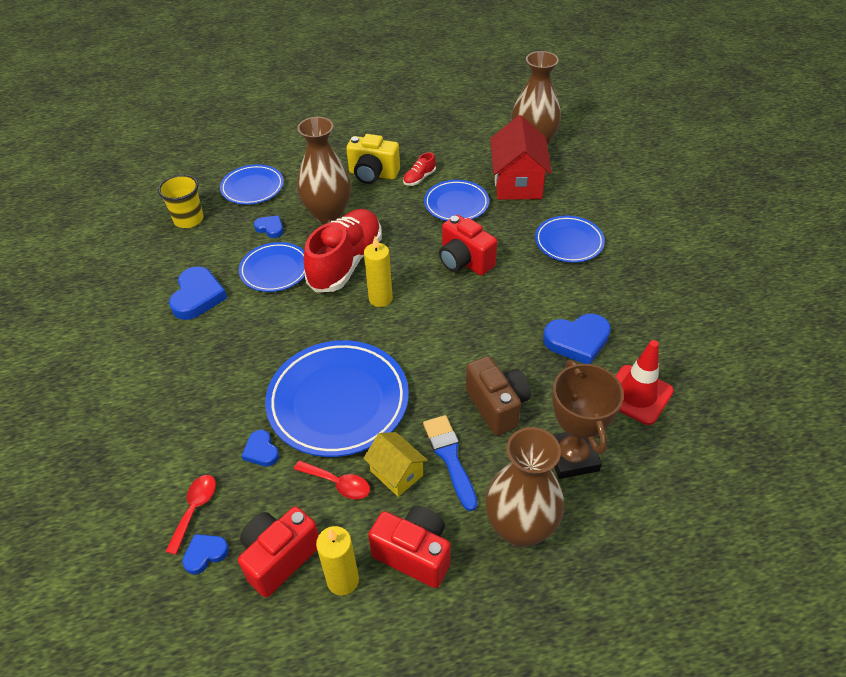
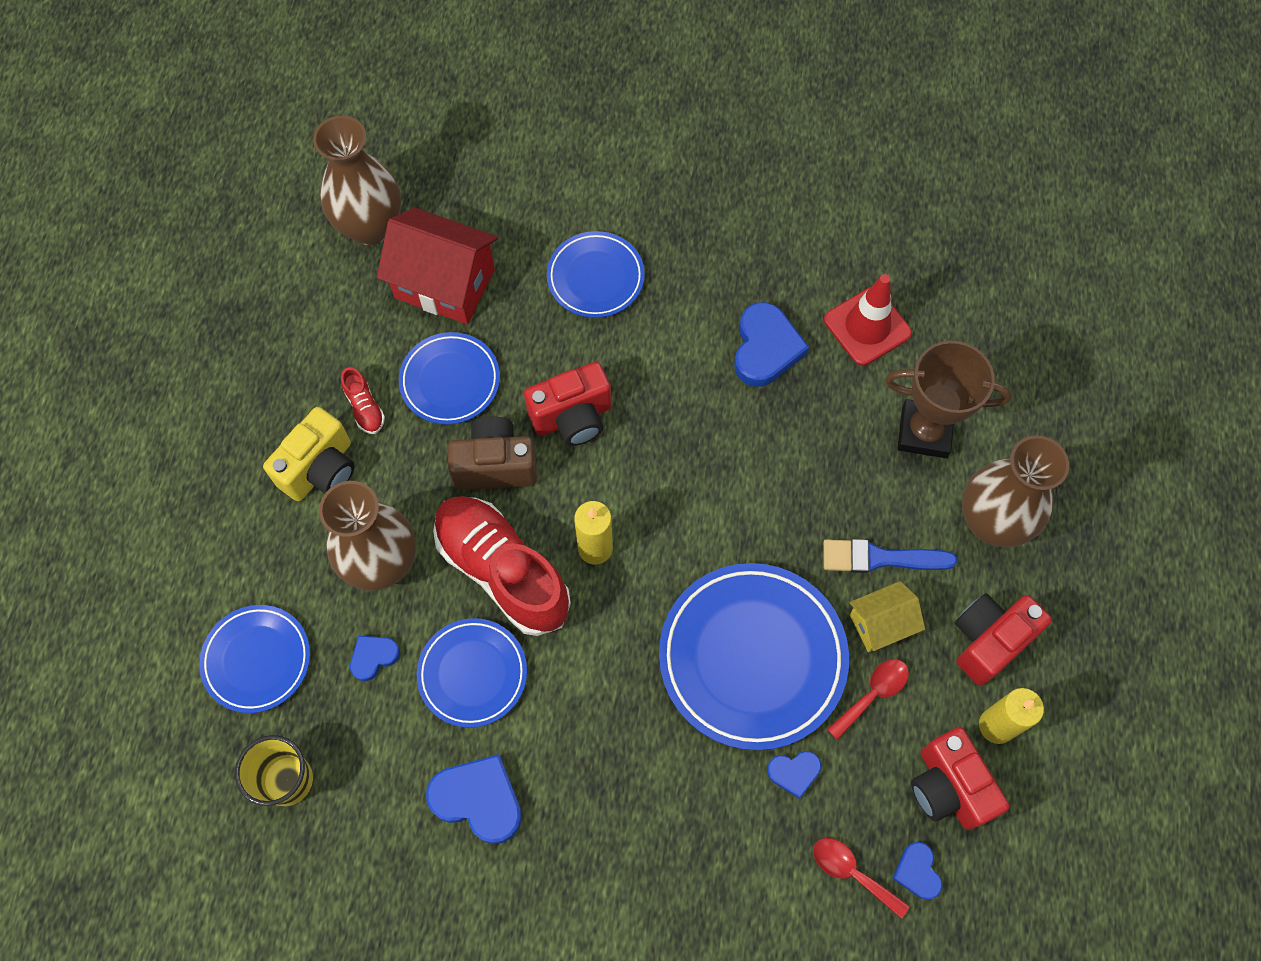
camera: 70 degrees left, 20 degrees up
(497, 406) = (827, 478): brown camera -> brown camera (495, 465)

